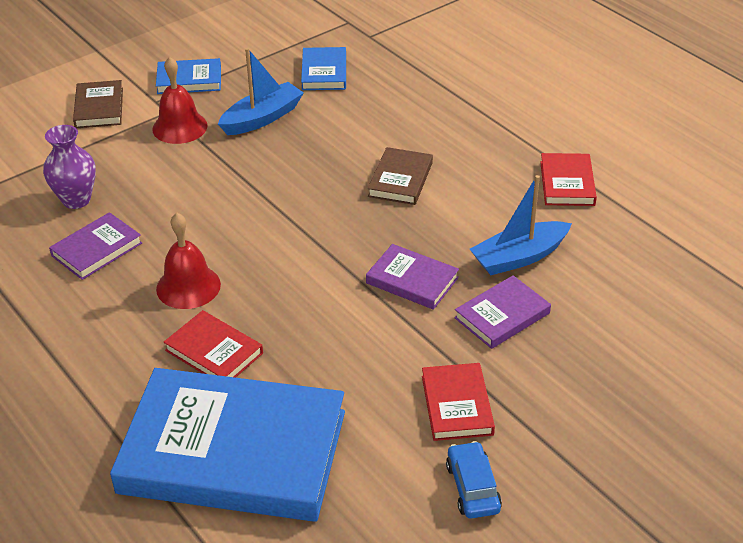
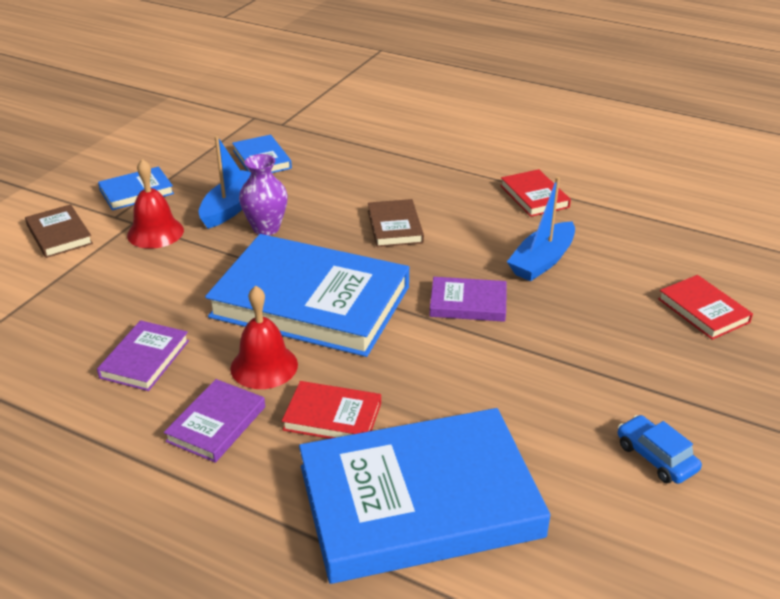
camera: 25 degrees left, 5 degrees down
(76, 200) = (91, 320): purple vase -> purple vase (266, 228)
(269, 236) = (310, 302): none -> blue book
(456, 405) = (587, 393): red book -> red book (703, 310)
(502, 315) = (565, 310): purple book -> purple book (216, 424)

